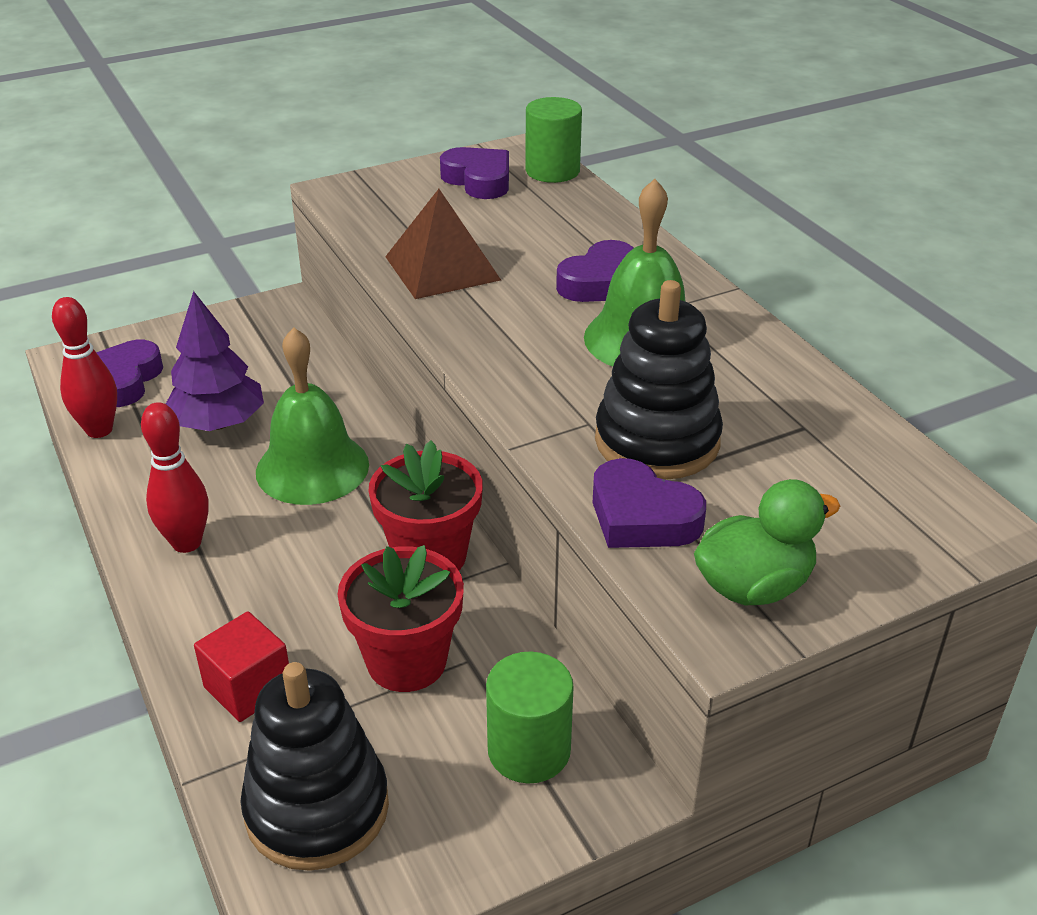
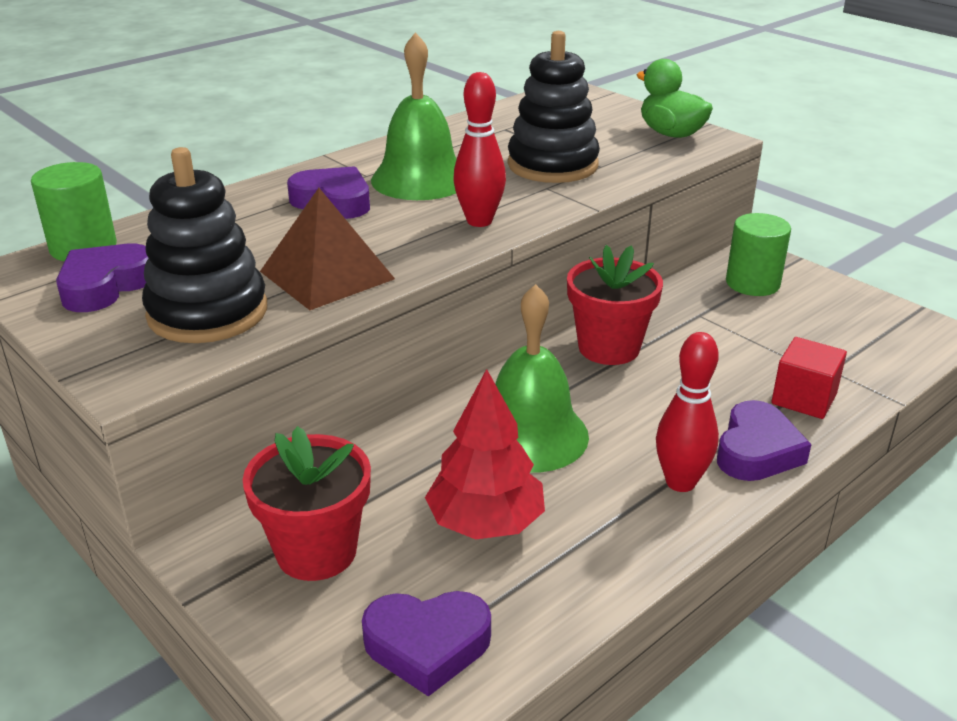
camera: 105 degrees left, 5 degrees down
(99, 430) = (542, 625): red bowling pin -> red bowling pin (479, 221)
(218, 423) = (485, 522): purple tree -> red tree
(317, 809) = (866, 345): black stacking toy -> black stacking toy (207, 312)
(406, 661) = (721, 337): red flower pot -> red flower pot (316, 551)
(642, 516) = (636, 163): purple heart -> purple heart (756, 451)

